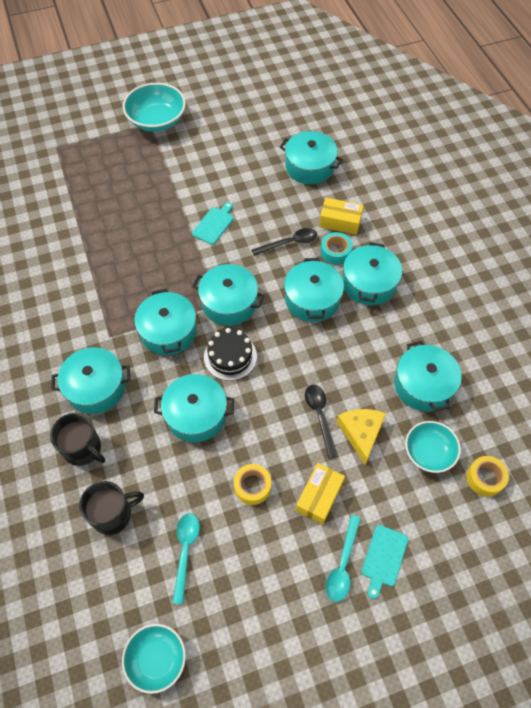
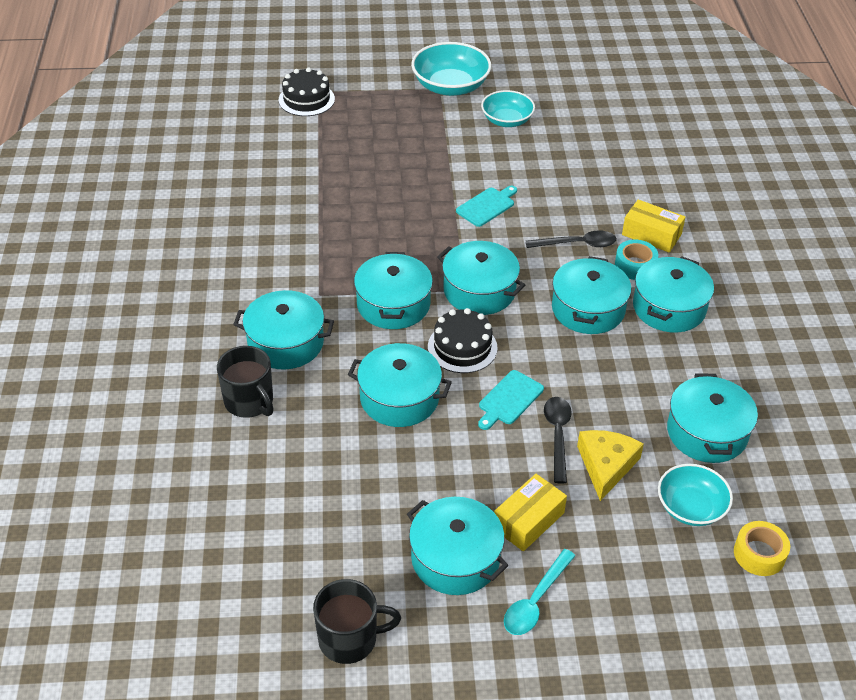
camera: 15 degrees right, 15 degrees down
(48, 156) = (306, 99): none -> black cake
(113, 514) = (263, 476): black mug -> black mug (349, 639)
(156, 659) = (266, 639): turquoise bowl -> turquoise bowl (507, 120)
(185, 551) = (339, 537): turquoise spoon -> none
(252, 486) = (446, 489): yellow tape -> none
(309, 167) = (630, 169): turquoise pot -> turquoise pot (455, 558)
(383, 558) = (592, 607): turquoise cutting board -> turquoise cutting board (509, 399)

